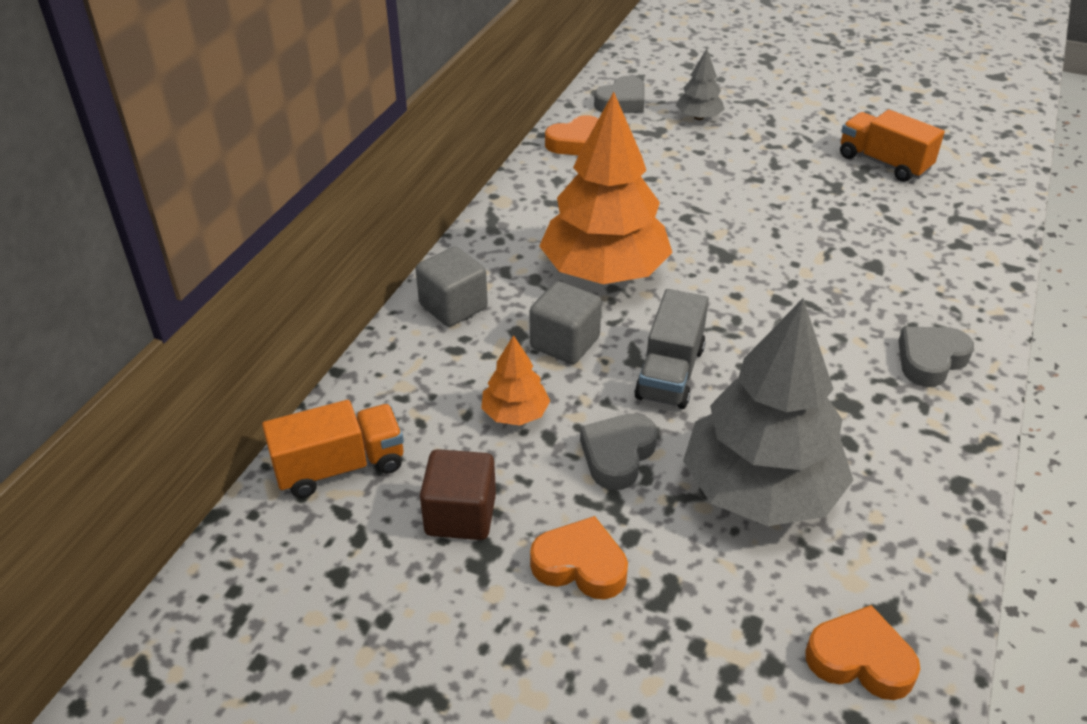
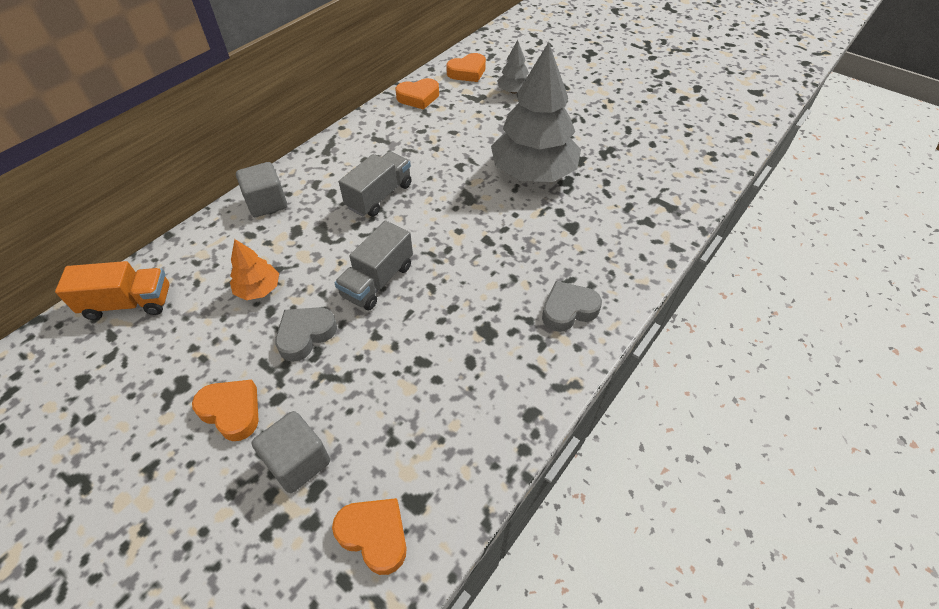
camera: 15 degrees right, 10 degrees up
(460, 515) = (180, 355): brown cube -> none
(565, 343) = (322, 244): grey cube -> grey cube (298, 461)
(604, 272) = (379, 196): orange tree -> grey truck
(622, 102) = (467, 72): grey heart -> orange heart
(760, 489) = (385, 384): grey tree -> grey tree (533, 172)
(883, 163) = (627, 147): orange truck -> none

